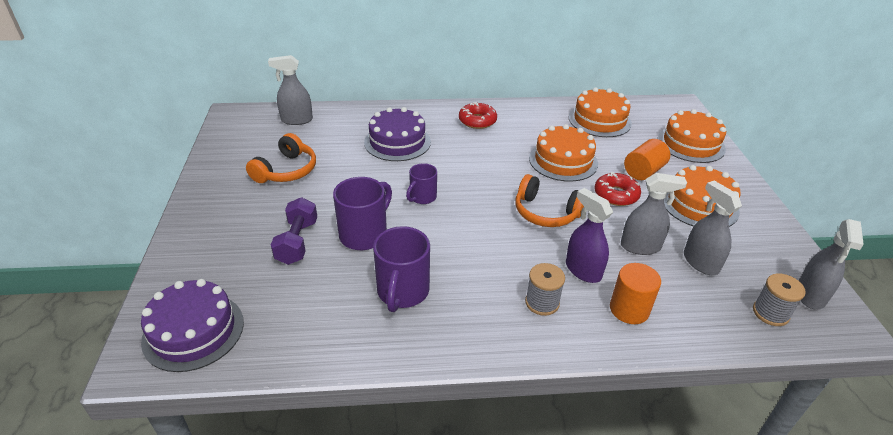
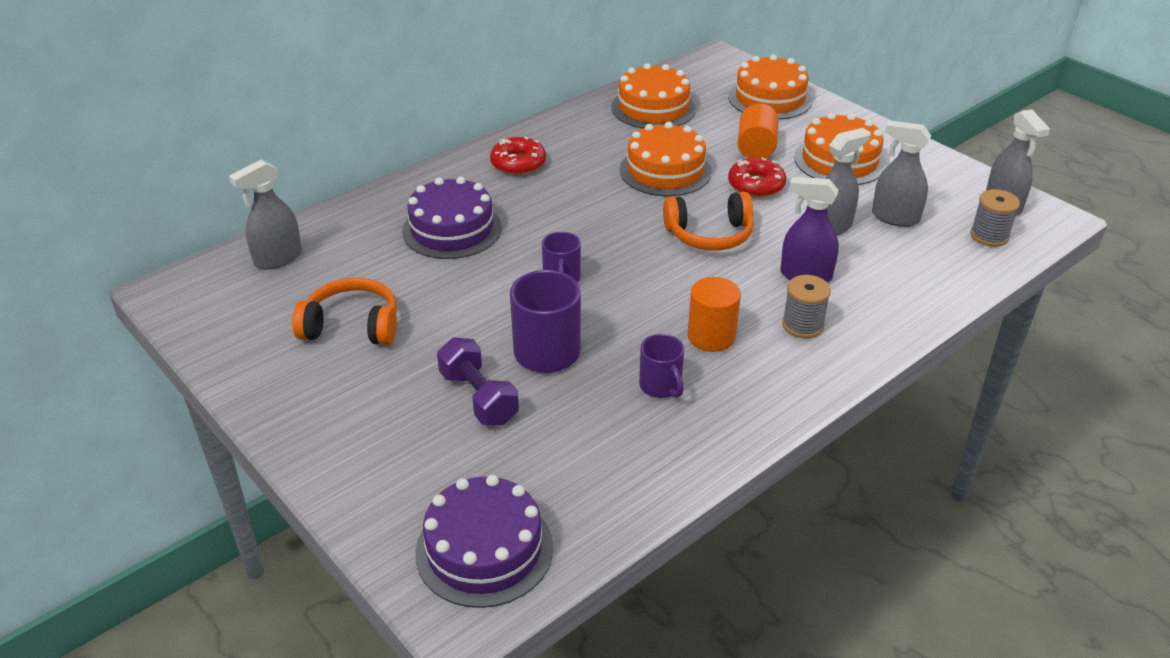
camera: 35 degrees left, 0 degrees up
(286, 170) = (352, 326): orange headphones -> orange headphones turned 75 degrees counterclockwise
(402, 292) = (661, 386): purple mug -> purple mug, size x0.61
(629, 309) = (881, 291): orange cylinder -> orange cylinder (711, 336)

